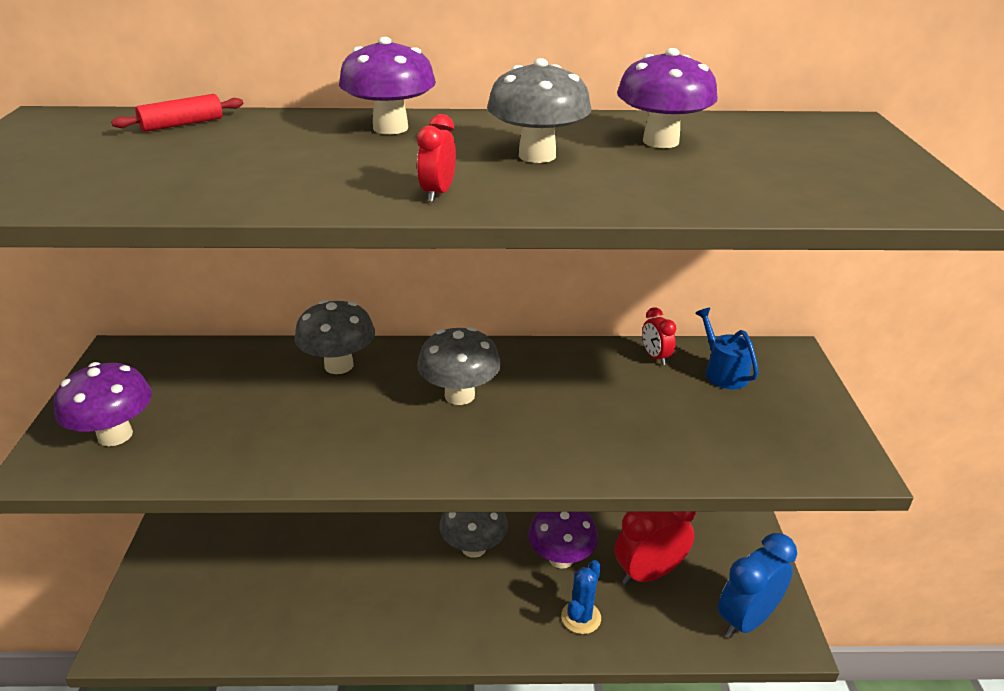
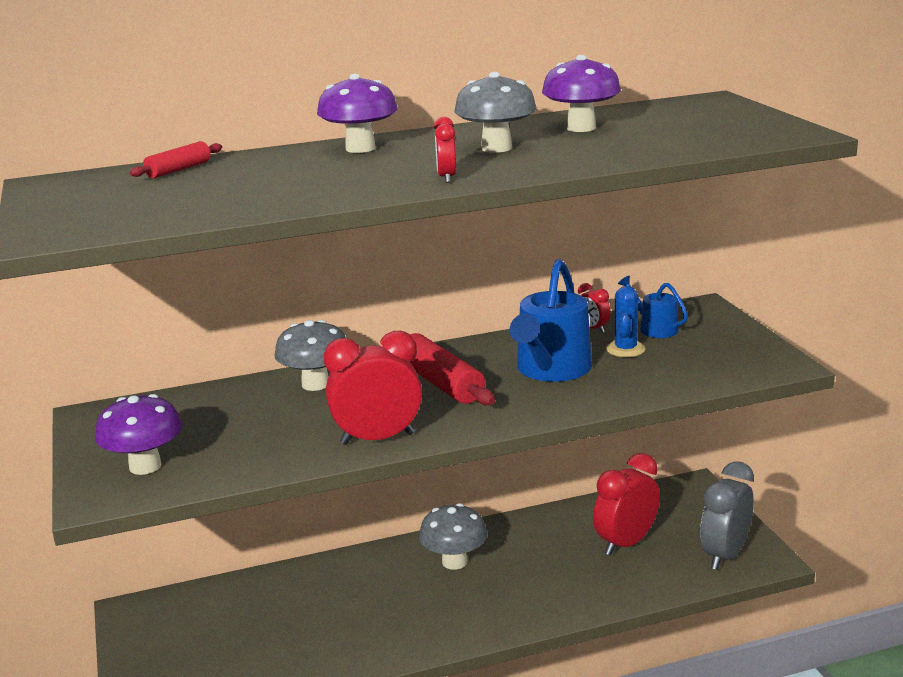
camera: 15 degrees left, 10 degrees down
(351, 459) = (377, 439): none -> red clock
(459, 395) = (441, 383): grey mushroom -> red rolling pin
(561, 558) = (541, 551): purple mushroom -> none
(581, 617) = (580, 587): blue cactus -> blue cactus (625, 349)
(582, 405) = (551, 369): none -> blue watering can
(746, 619) = (724, 555): blue clock -> grey clock

